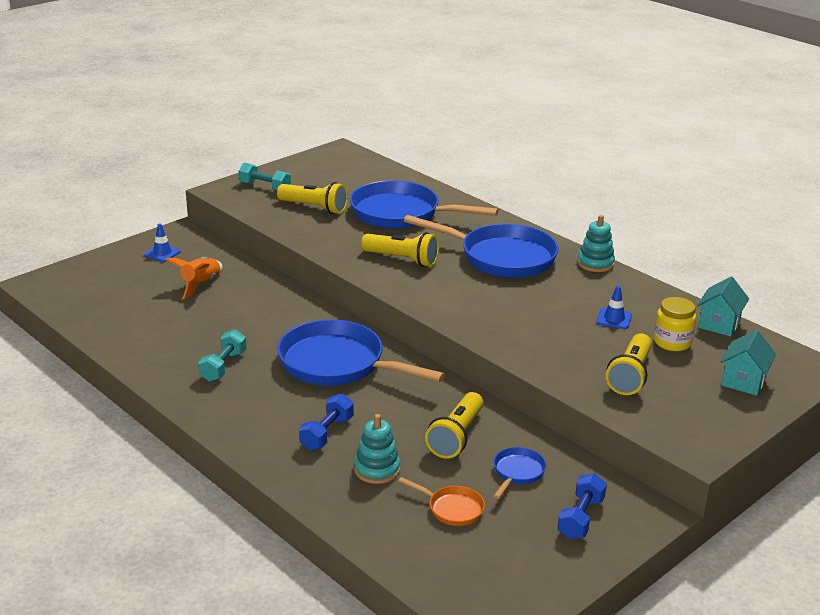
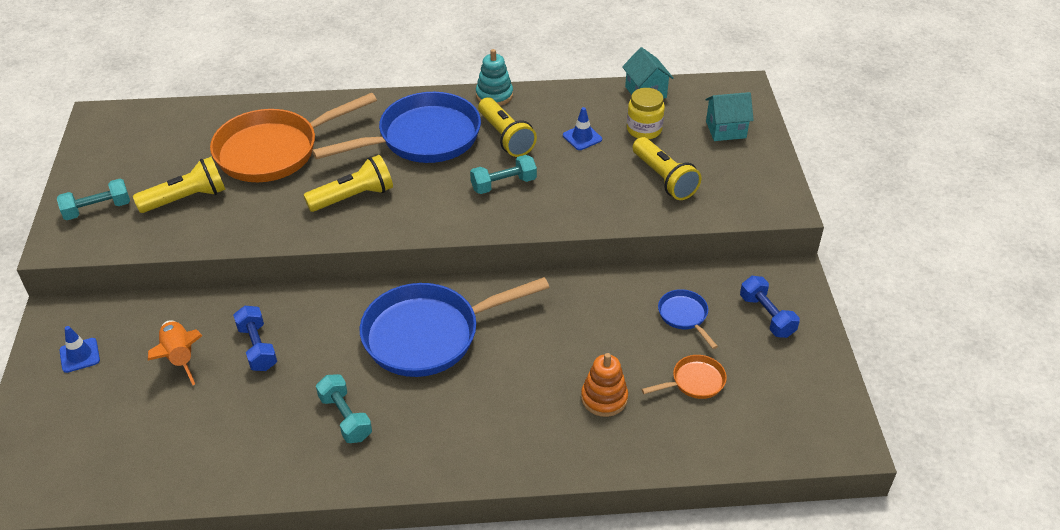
camera: 50 degrees left, 15 degrees up
(327, 433) = (523, 402): blue dumbbell -> blue dumbbell (257, 347)
(377, 469) = (604, 398): turquoise stacking toy -> orange stacking toy
(401, 214) = (274, 150): blue pan -> orange pan
(456, 437) = (607, 323): yellow flashlight -> yellow flashlight (505, 137)
(507, 309) = (503, 184): none -> turquoise dumbbell
(743, 381) = (726, 130): turquoise house -> turquoise house turned 75 degrees counterclockwise

